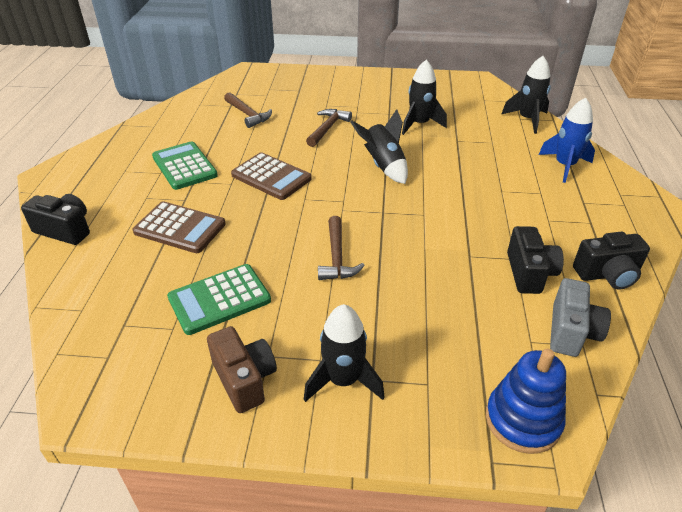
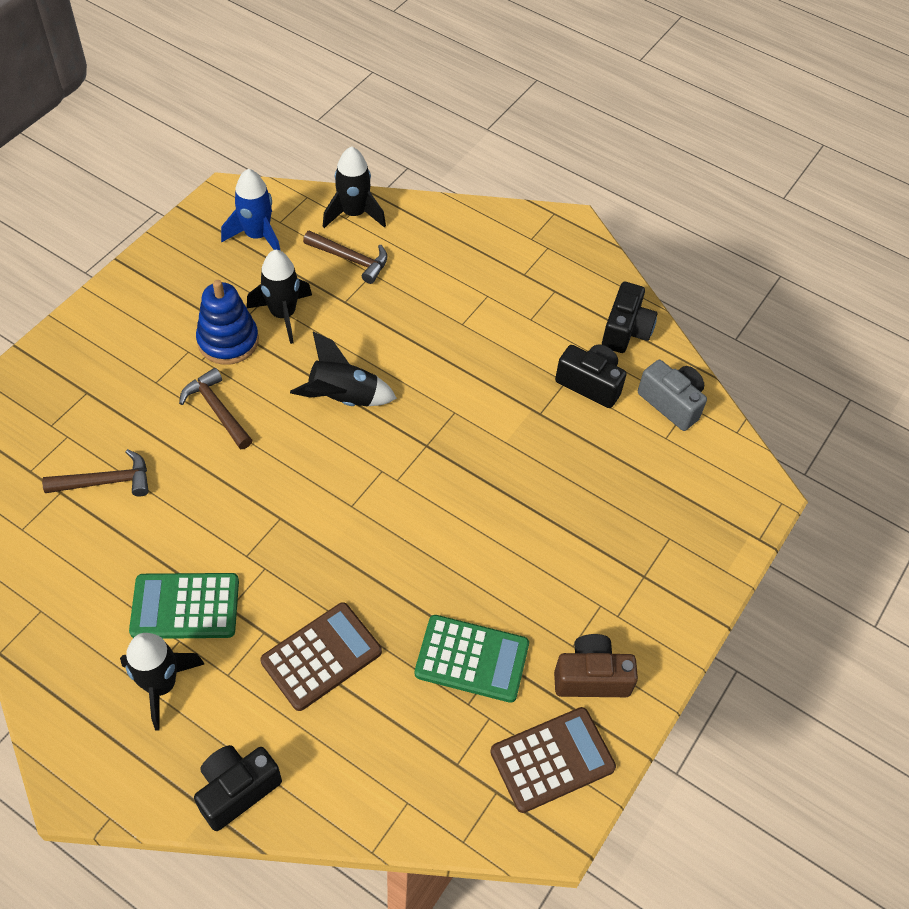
camera: 65 degrees left, 15 degrees up
(219, 299) = (472, 659): green calculator -> green calculator turned 75 degrees counterclockwise
(271, 177) = (283, 520): brown calculator -> brown calculator (552, 760)
(337, 257) = (472, 524): brown hammer -> brown hammer (350, 259)
(343, 380) = (633, 598): black rocket -> black rocket (161, 685)
(522, 420) = (735, 495): blue stacking toy -> blue stacking toy (228, 341)
(564, 166) = (459, 246): blue rocket -> blue rocket (257, 236)

